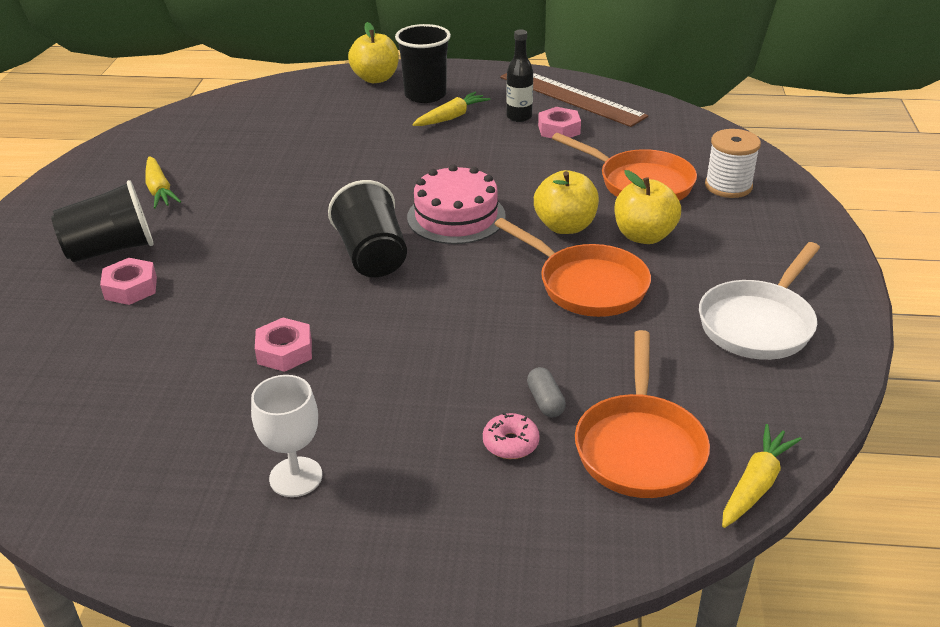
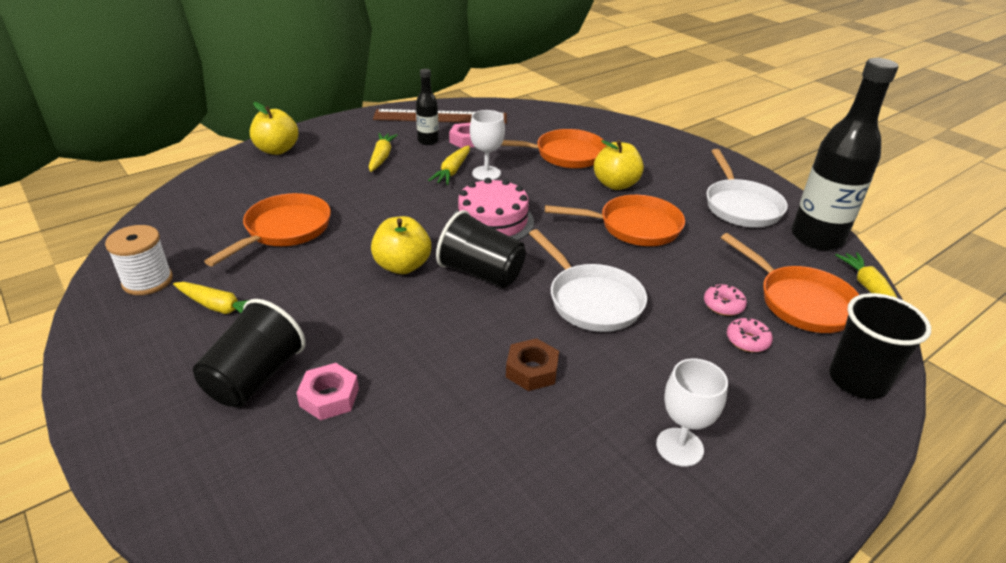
camera: 45 degrees left, 0 degrees up
(281, 150) = (284, 230): none -> orange pan
(285, 351) = (532, 370): pink nut -> brown nut
(425, 95) = (337, 149): black cup -> black cup (857, 380)
(426, 327) = (591, 300): none -> white pan
(495, 155) = (452, 171): none -> yellow carrot
(524, 170) = (486, 173): none -> white goblet
(545, 401) = (723, 305): grey capsule -> pink donut
(565, 226) = (566, 198): yellow apple -> yellow apple (402, 266)
(728, 186) = (611, 138): white spool -> white spool (147, 281)
(795, 402) = (817, 238): none -> black bottle

